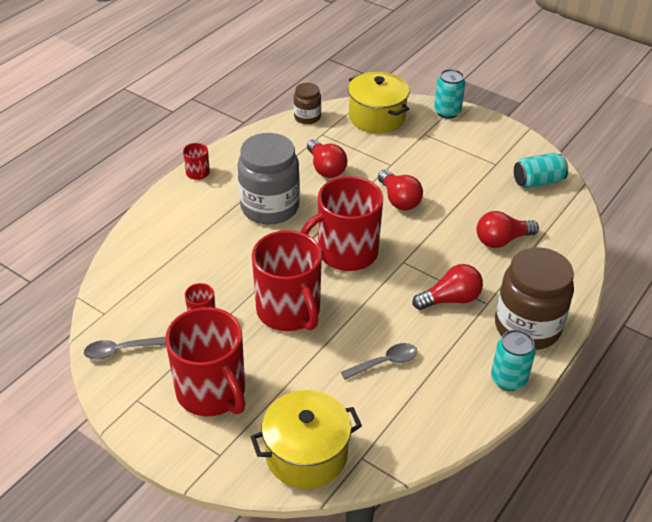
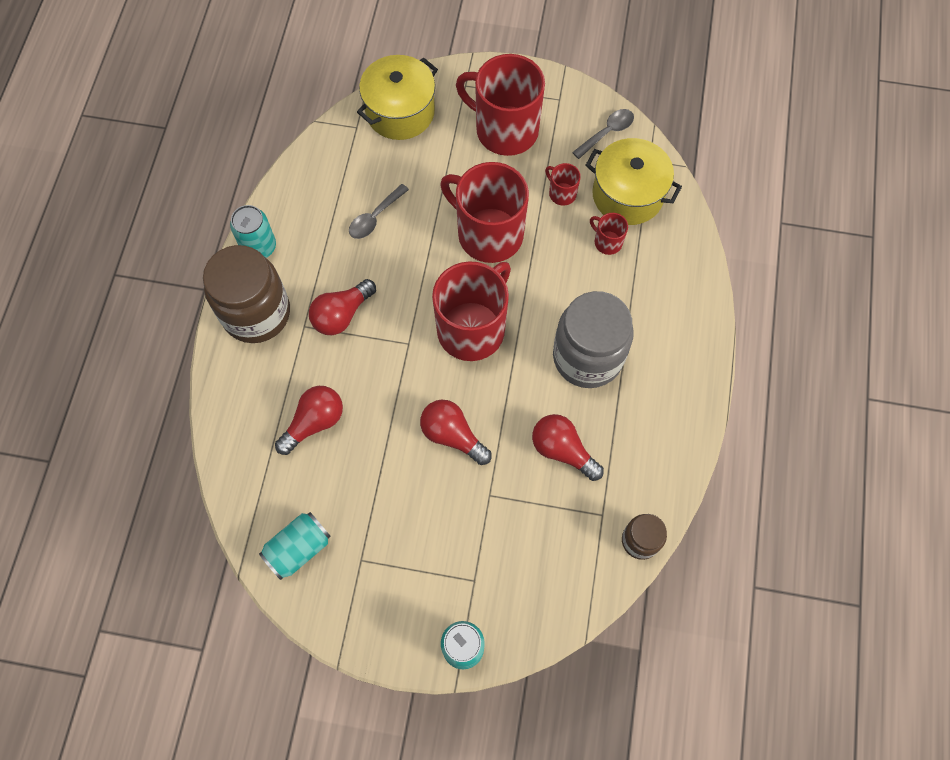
camera: 155 degrees right, 25 degrees up
(198, 173) = (699, 372): red mug -> red mug (607, 242)
(377, 117) = (551, 587): yellow pot -> yellow pot (627, 195)

